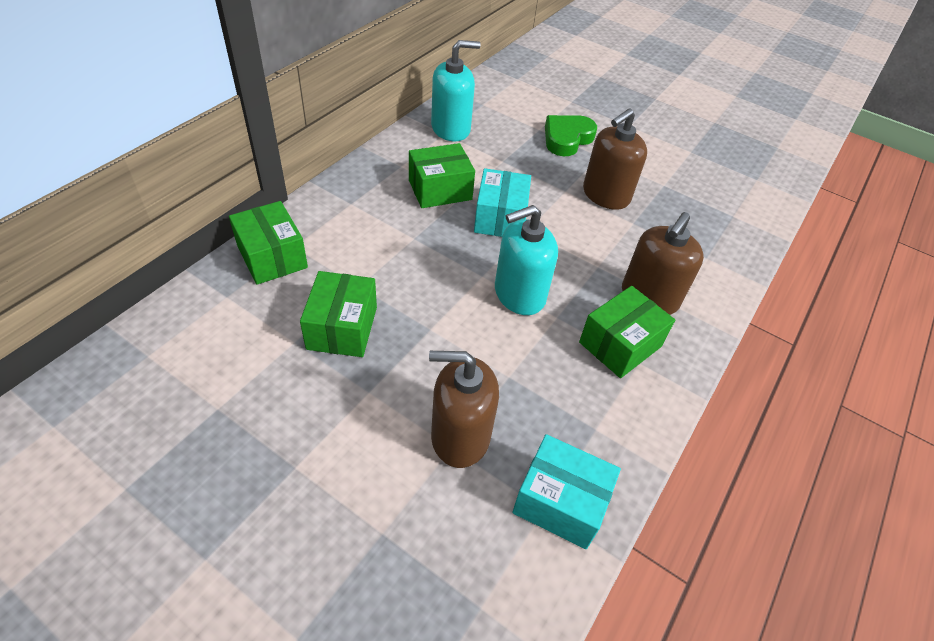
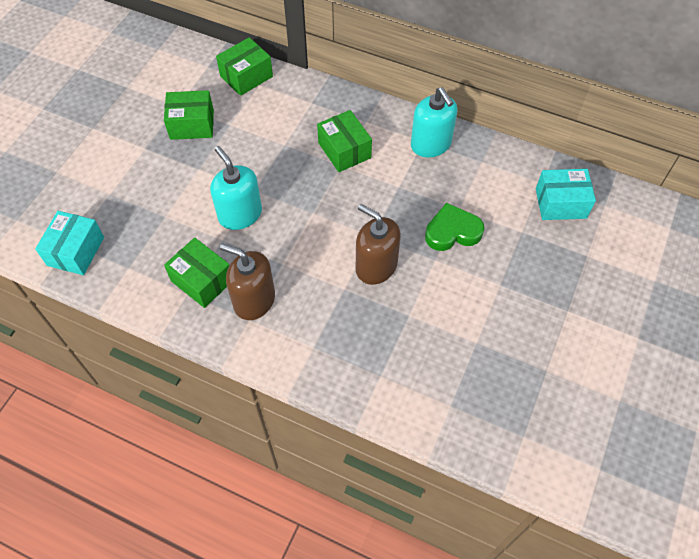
camera: 85 degrees right, 10 degrees up
(460, 436) = (117, 196): brown soap dispenser -> none
(500, 218) = (322, 193): turquoise box -> turquoise box (560, 203)
(567, 139) = (452, 231): green heart -> green heart turned 45 degrees counterclockwise

